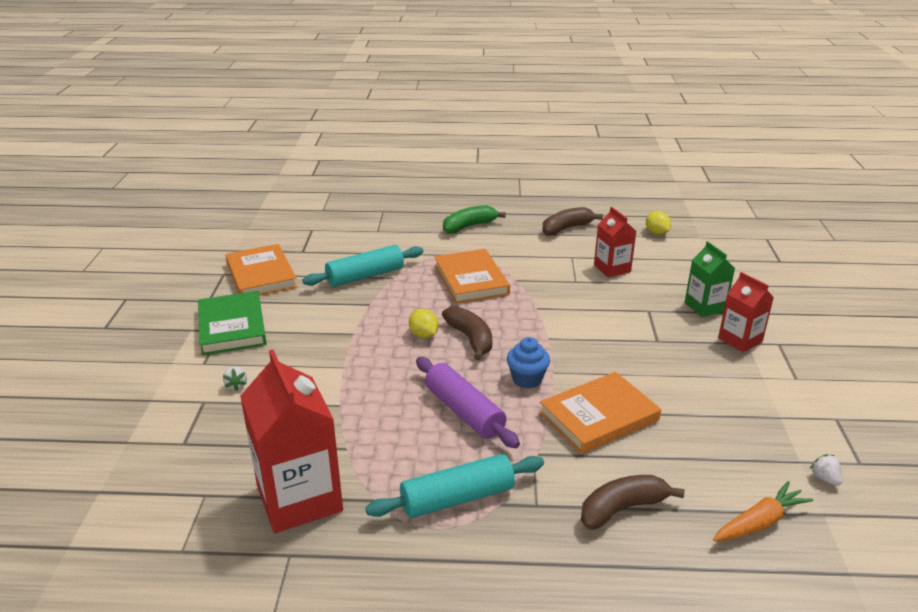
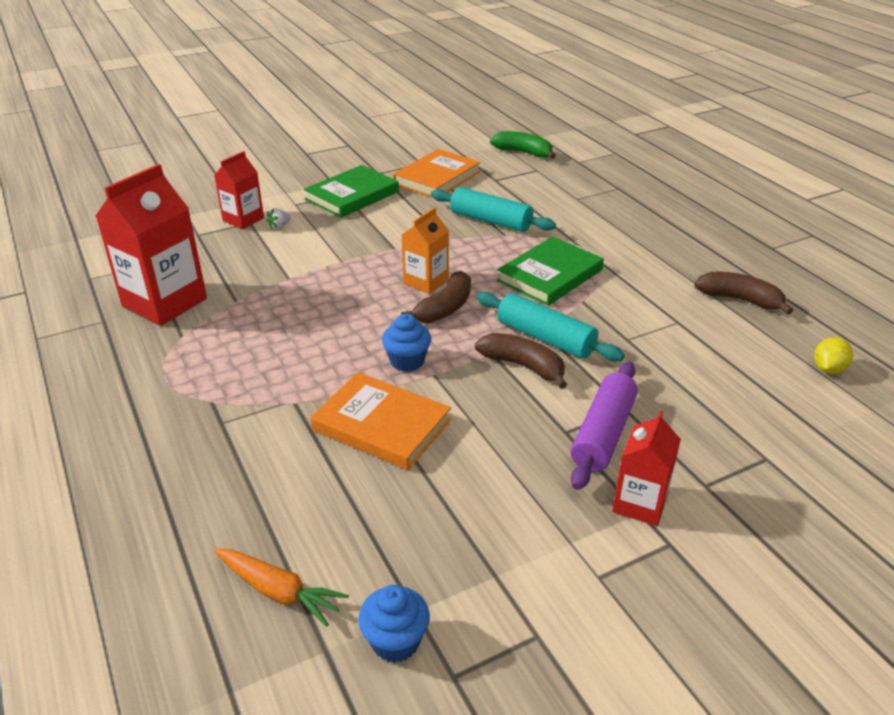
camera: 60 degrees right, 5 degrees up
(423, 335) = (426, 282): yellow lemon -> orange carton
(457, 498) = (206, 376): turquoise rolling pin -> turquoise rolling pin (545, 338)
(464, 411) = (327, 341): purple rolling pin -> purple rolling pin (603, 434)
(469, 226) = (655, 240): green banana -> green banana (523, 153)
(471, 280) = (550, 275): orange book -> green book
(612, 268) = (689, 357): red carton -> red carton (243, 219)
(622, 508) = (245, 479): brown banana -> brown banana (523, 366)
(704, 307) = (687, 454): green carton -> none
(825, 478) = (395, 641): white strawberry -> blue cupcake

